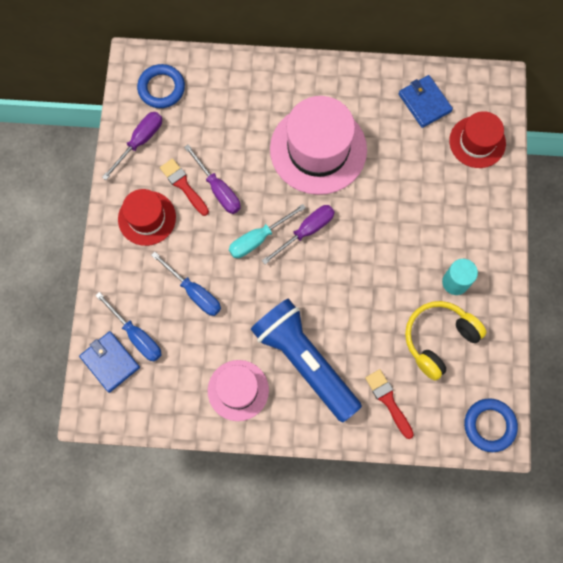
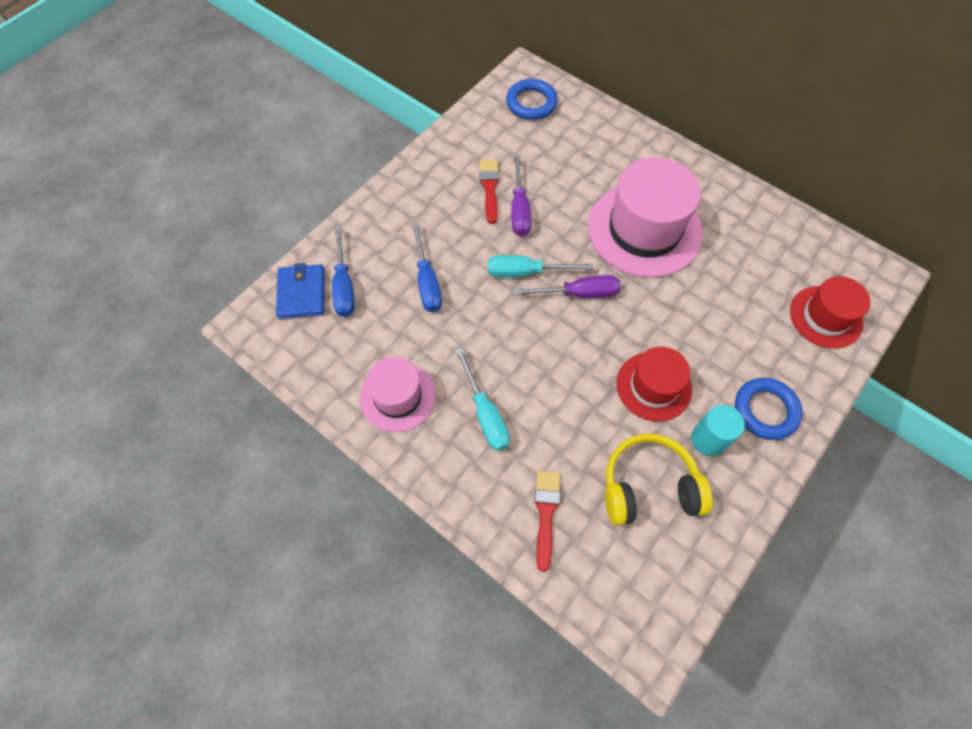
camera: 35 degrees right, 10 degrees down
(140, 142) = (478, 133): purple screwdriver -> none
(147, 218) = (435, 195): red hat -> red hat (653, 386)
(305, 362) = (485, 414): blue flashlight -> turquoise screwdriver
(424, 103) = (788, 249): blue wallet -> none
(489, 425) = (646, 623): blue ring -> blue ring (765, 410)

